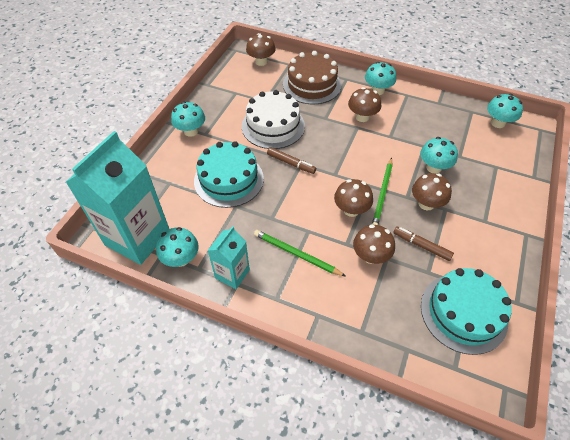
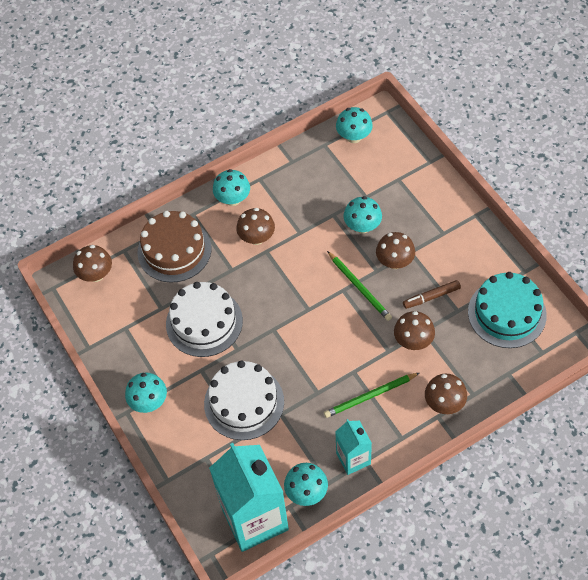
camera: 50 degrees left, 5 degrees up
(229, 179) = (244, 402): turquoise cake -> white cake
(291, 163) = (266, 337): brown marker -> none
(351, 210) = (357, 323): brown mushroom -> brown mushroom (444, 403)

